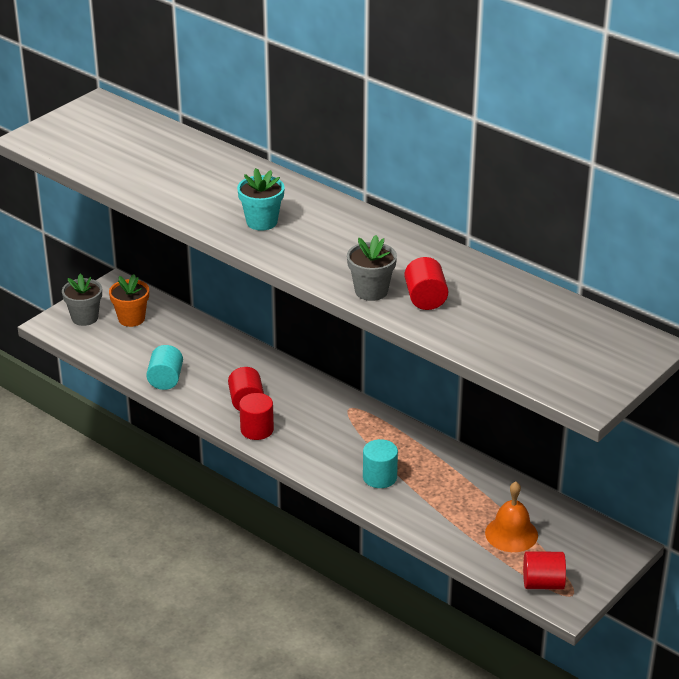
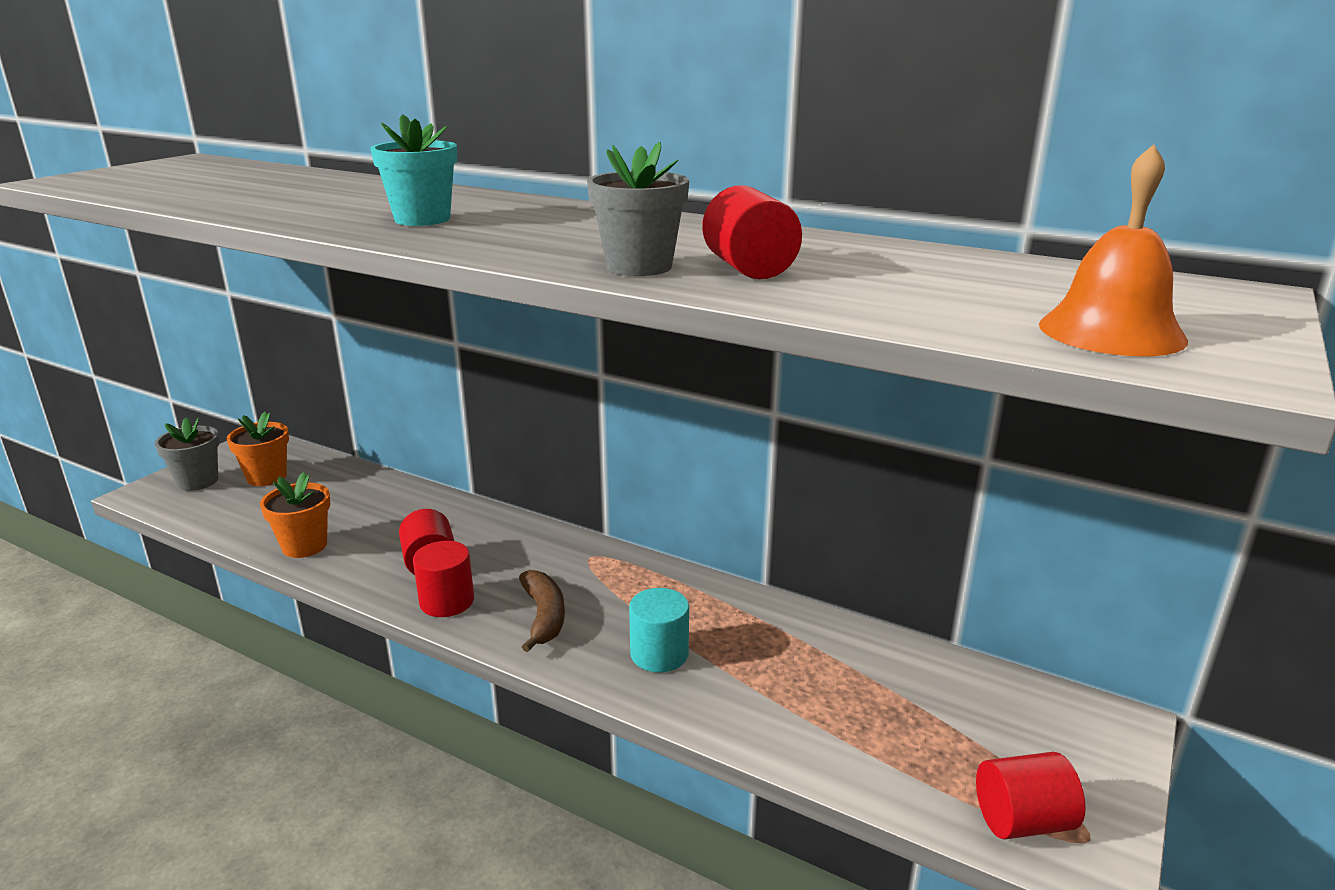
camera: 10 degrees left, 10 degrees down
(165, 380) = (304, 546): turquoise cylinder -> orange flower pot
(315, 446) = (544, 616): none -> brown banana
(511, 534) = (916, 726): orange bell -> orange bell (1111, 332)

